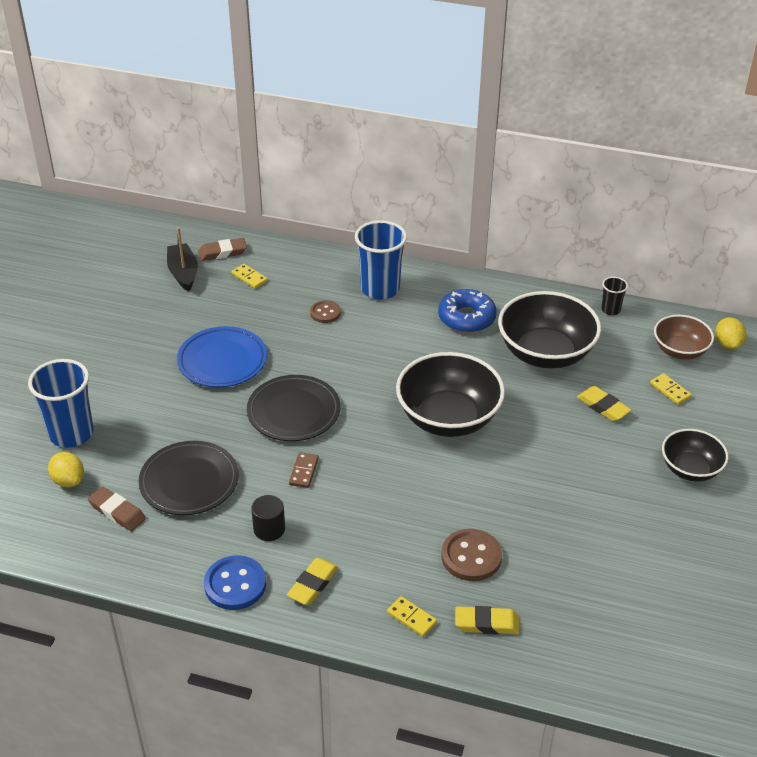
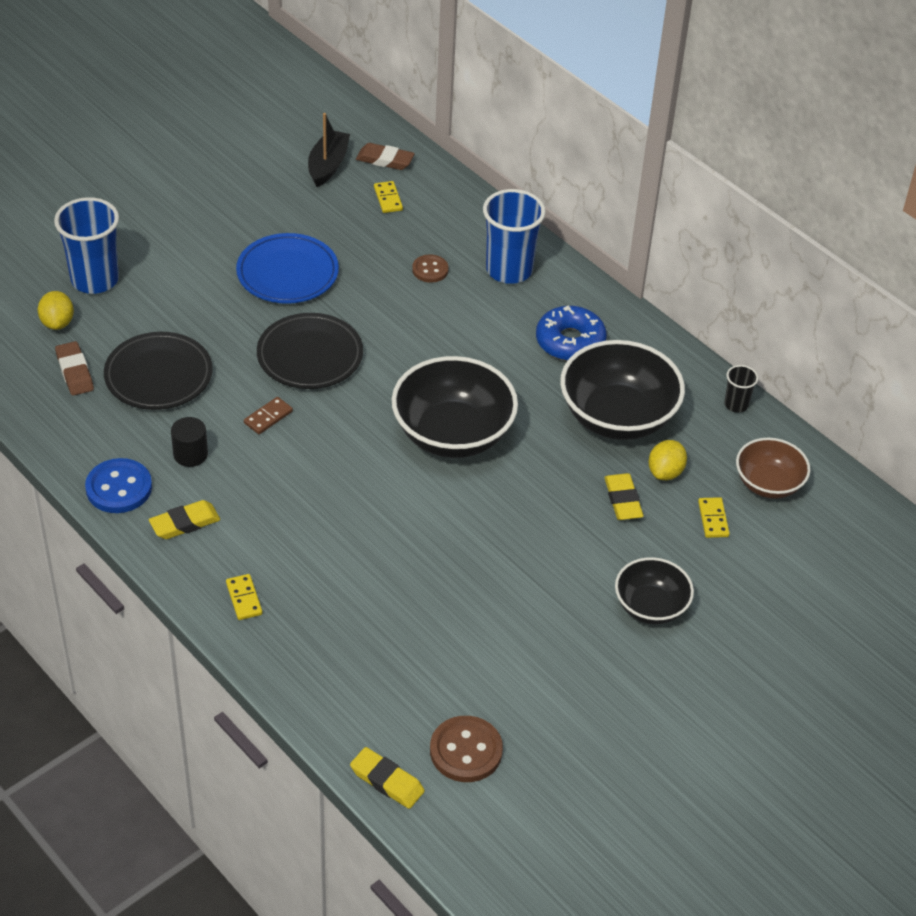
camera: 30 degrees right, 5 degrees up
(471, 557) = (349, 574): brown button -> brown button (466, 751)
(487, 623) = (306, 640): yellow eraser -> yellow eraser (387, 781)
(727, 344) = (831, 502): yellow lemon -> yellow lemon (665, 472)

